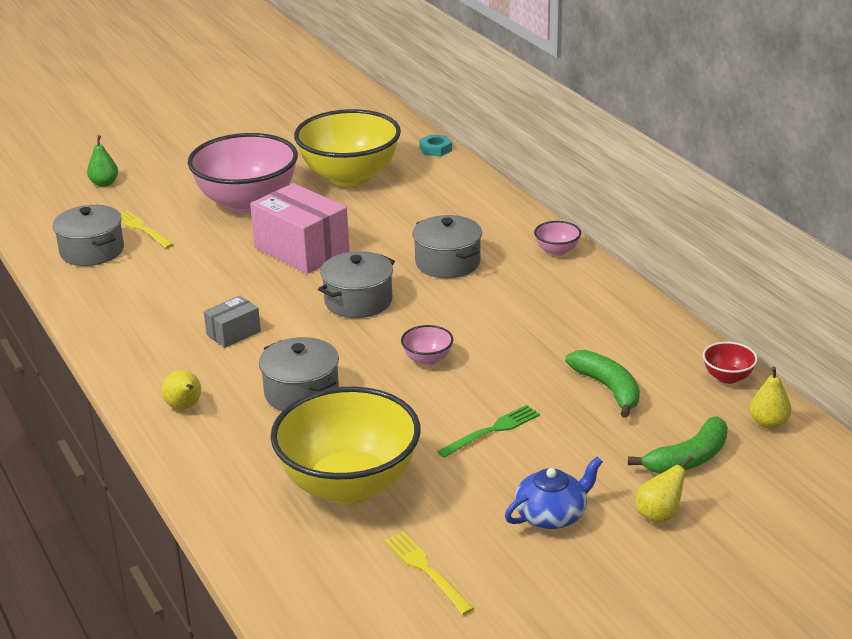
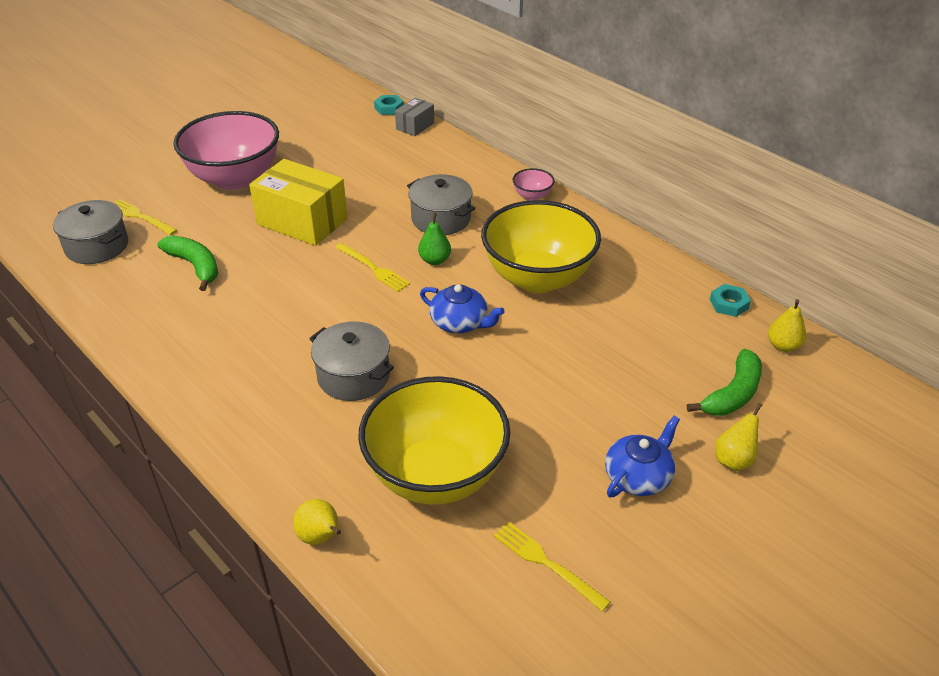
camera: 15 degrees left, 10 degrees up
(104, 183) = (89, 173): green pear -> green pear (435, 260)
(184, 407) = (242, 410): yellow pear -> yellow pear (320, 537)
(233, 333) = (265, 319): grey box -> grey box (415, 126)
(302, 250) = (302, 221): pink box -> yellow box
(350, 177) = (322, 142): yellow bowl -> yellow bowl (538, 278)
(358, 301) = (373, 269): grey pot -> yellow fork
(427, 359) = (460, 322): pink bowl -> blue teapot
(492, 430) = (548, 391): green fork -> none
(608, 388) = (633, 330): green banana -> green banana (195, 266)
(727, 377) = (729, 304): red bowl -> turquoise nut

